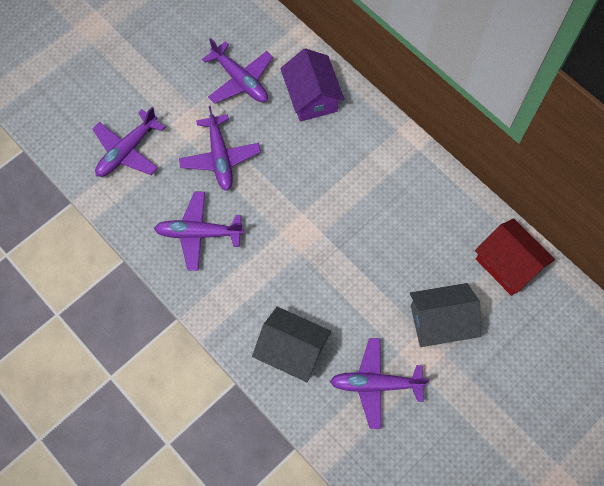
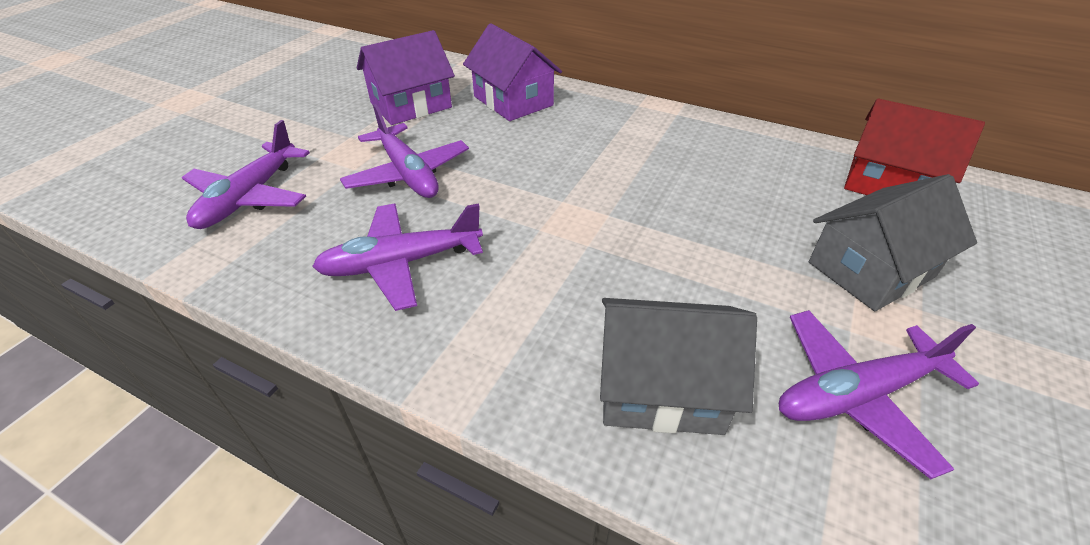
camera: 20 degrees left, 25 degrees down
(240, 80) = (411, 105): purple plane -> purple house

